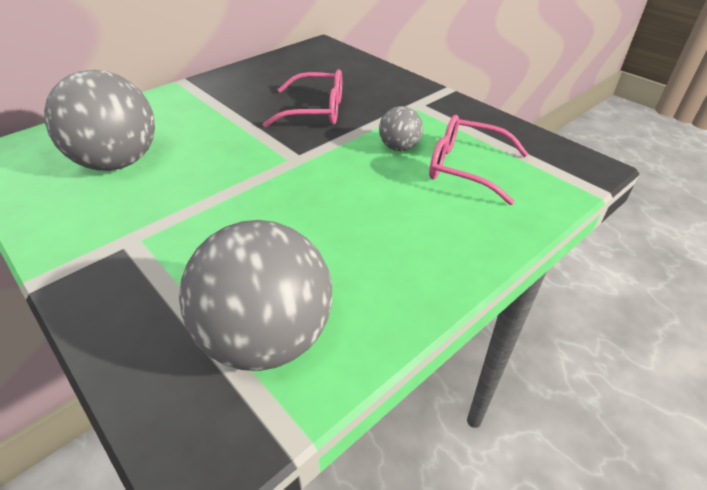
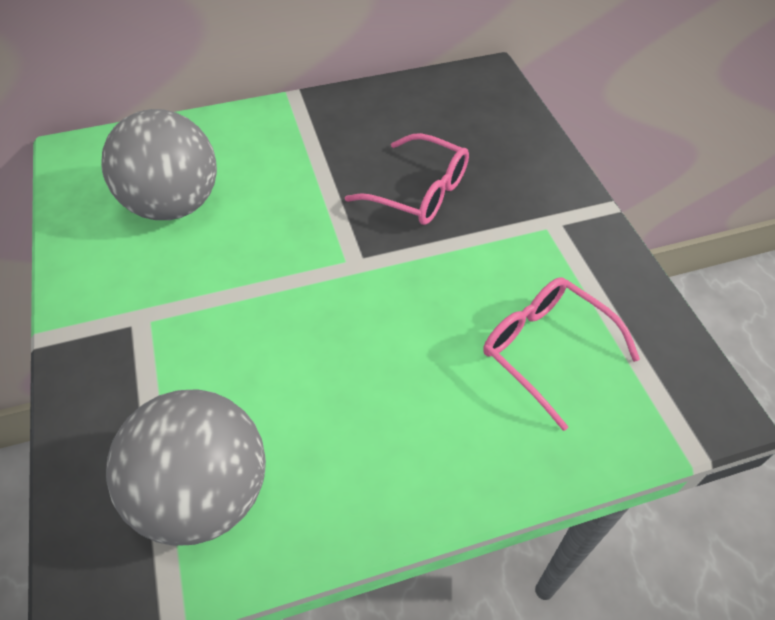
camera: 25 degrees right, 10 degrees up
(399, 147) = (484, 288): grey ball -> none

